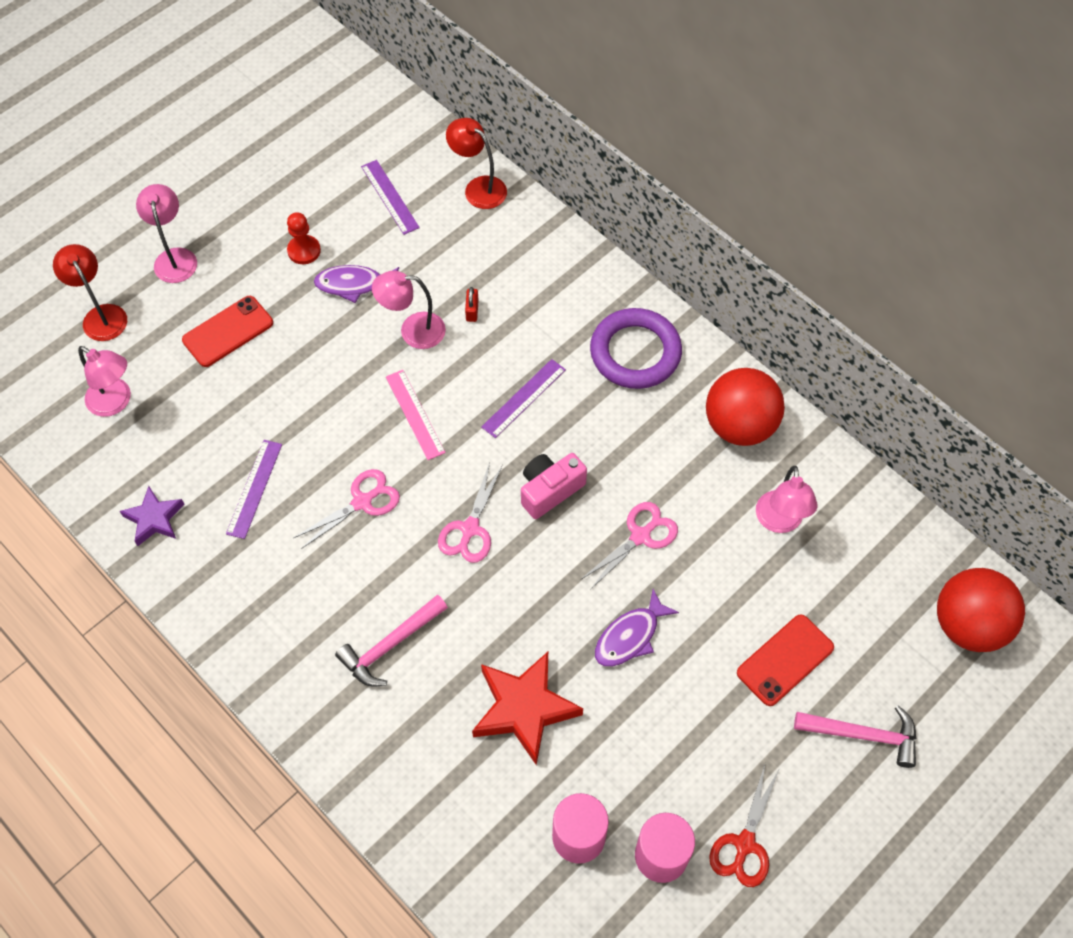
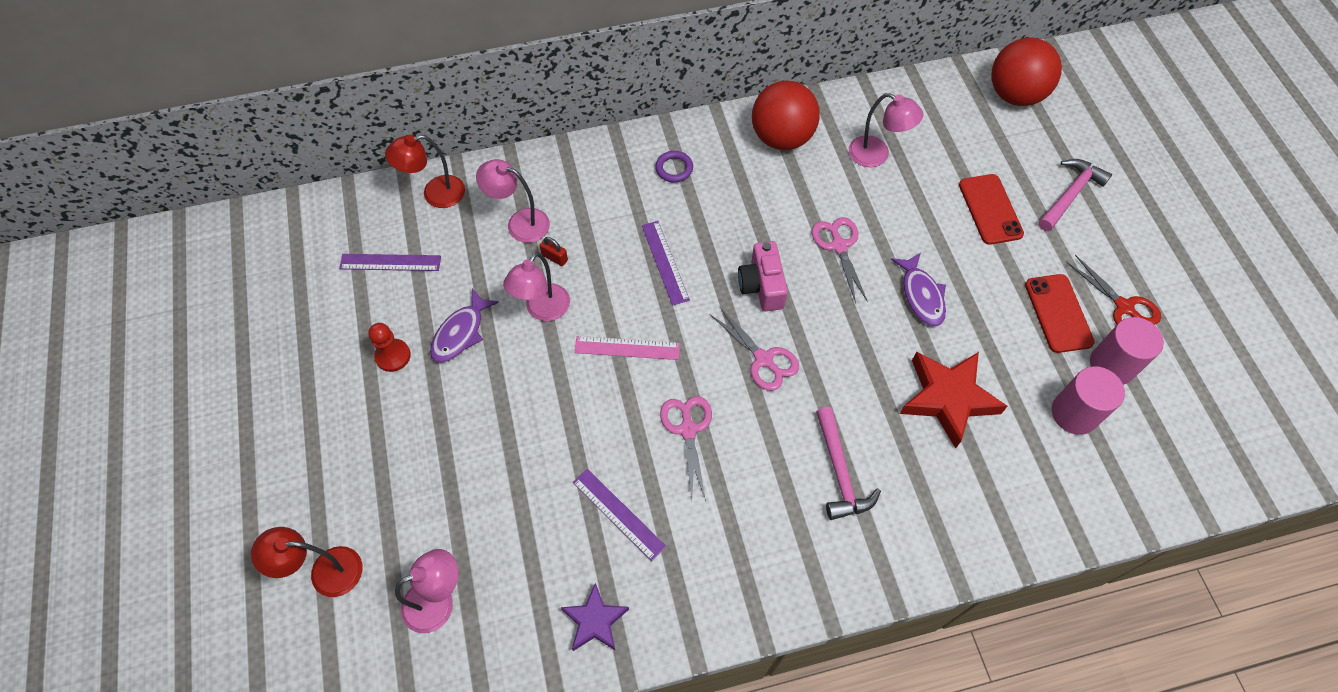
camera: 60 degrees left, 0 degrees up
(175, 257) = (311, 471): pink lamp -> pink lamp (520, 223)
(228, 331) = (432, 461): red phone -> red phone (1058, 313)
(635, 352) = (674, 168): purple ring -> purple ring, size x0.46

